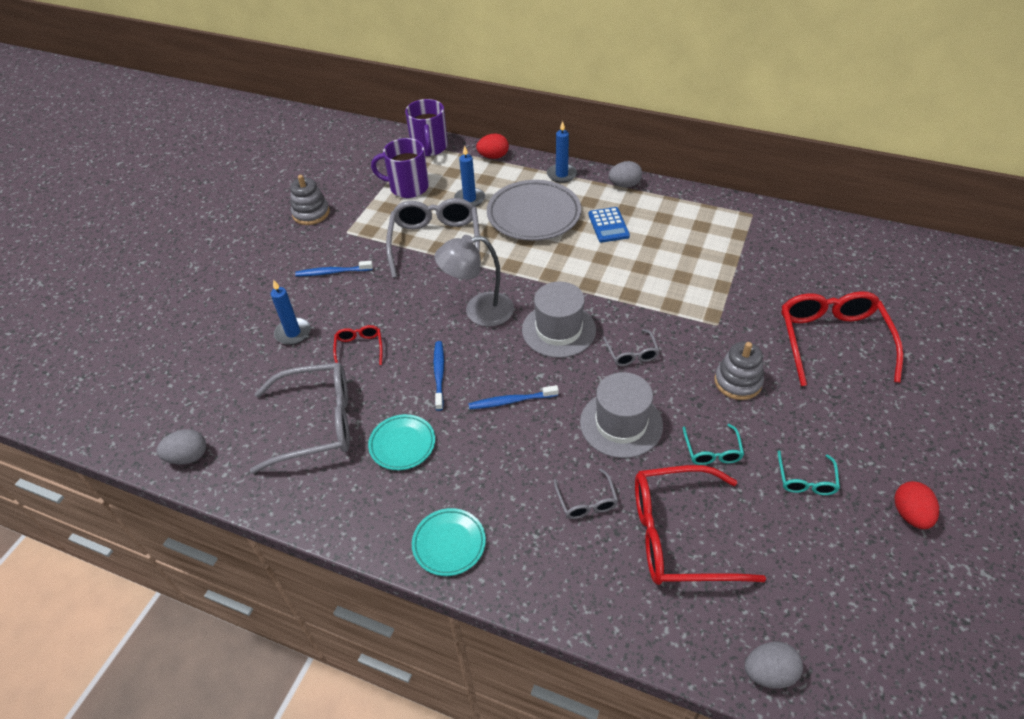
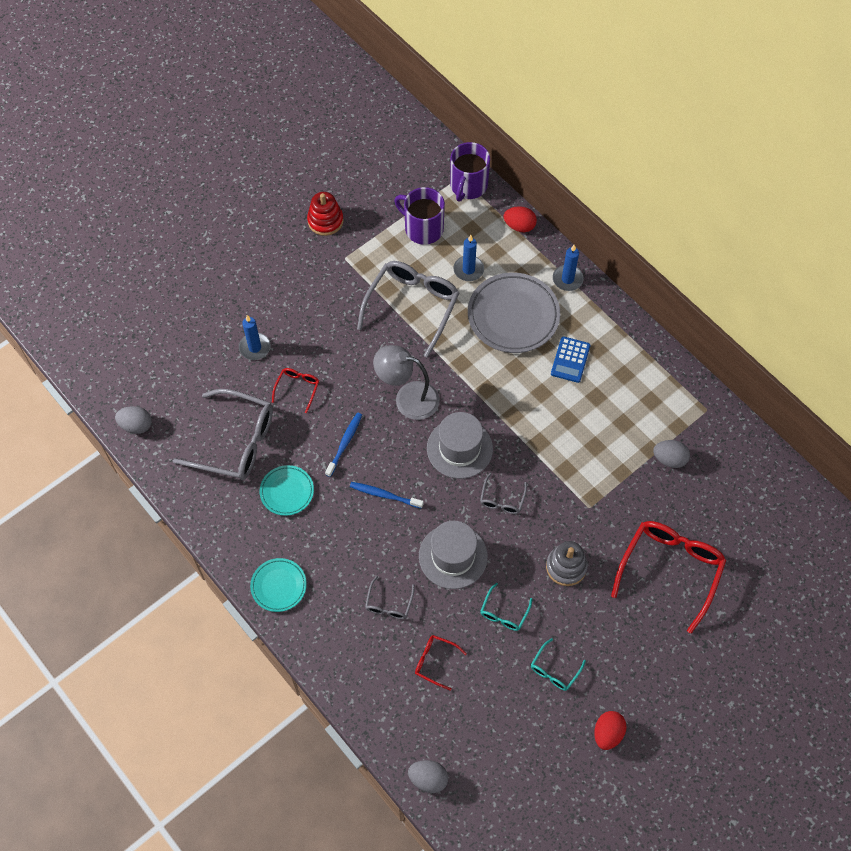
camera: 25 degrees right, 15 degrees up
(311, 213) = (325, 221): grey stacking toy -> red stacking toy
(332, 272) = (313, 298): blue toothbrush -> none
(624, 185) = (616, 319): grey egg -> grey egg (669, 459)
(679, 535) = (435, 662): red glasses -> red glasses, size x0.47

